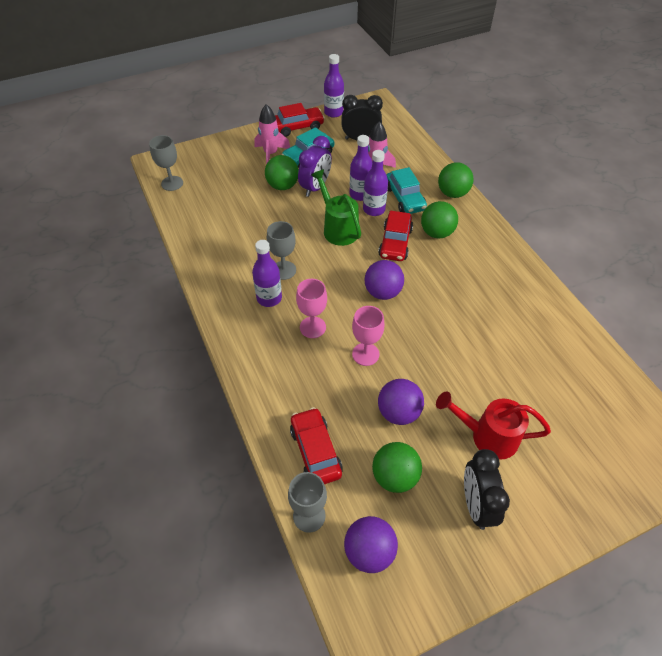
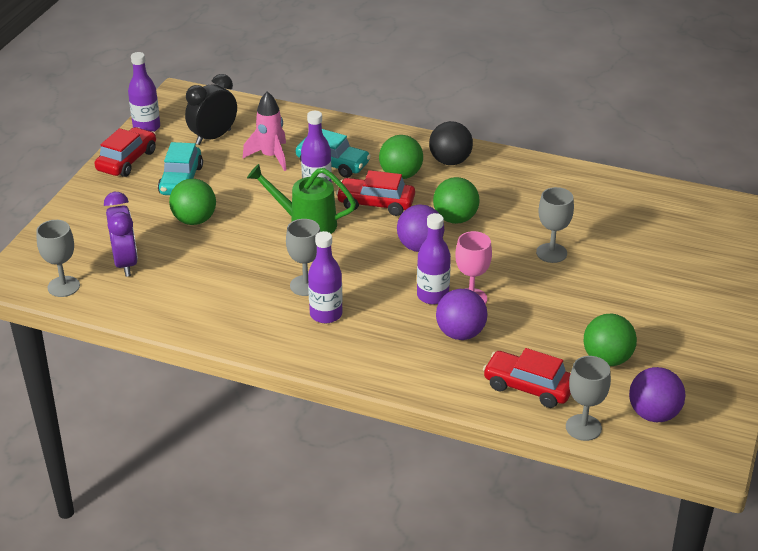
camera: 45 degrees left, 15 degrees down
(271, 154) = (136, 200): pink rocket -> none
(312, 327) = (398, 310): pink goblet -> none
(315, 187) = (231, 203): purple clock -> purple clock (126, 263)
(360, 194) = (285, 184): purple bottle -> purple bottle (432, 296)
(395, 243) = (376, 204): red car -> red car turned 135 degrees clockwise
(398, 412) = (552, 319): purple ball -> purple ball (460, 333)
(452, 193) = (370, 136): green ball -> green ball (455, 219)
(463, 361) = (551, 253): none -> grey goblet
(476, 505) = (682, 334): black clock -> none
(482, 243) = (450, 161): none -> black ball
(487, 436) = (634, 289): red watering can -> none

